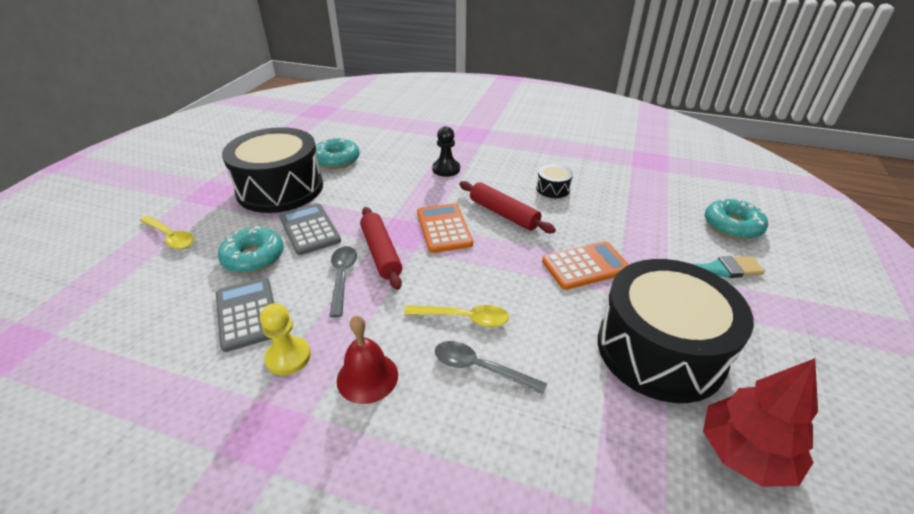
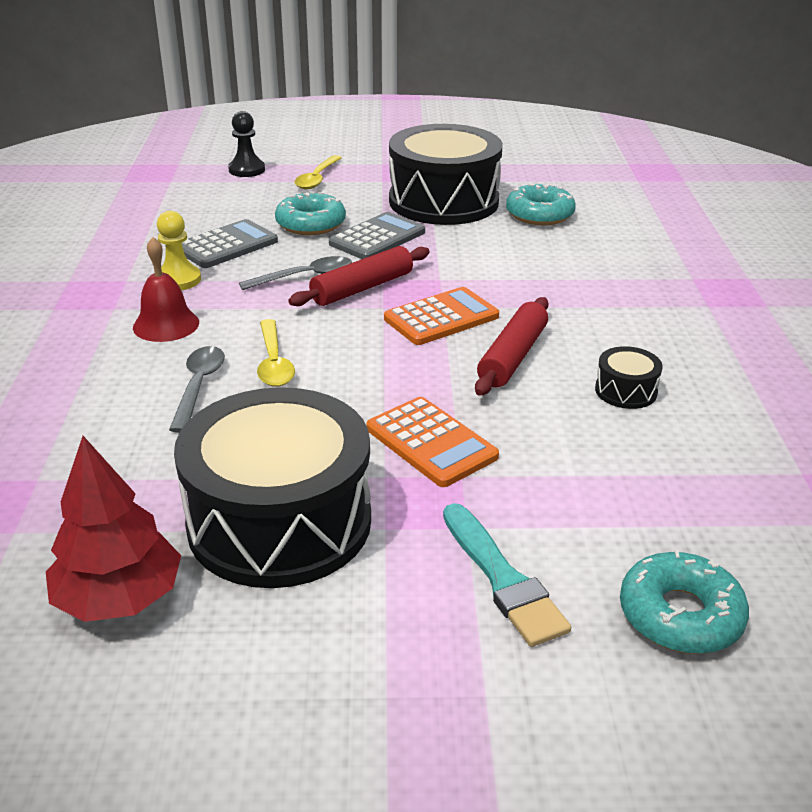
camera: 70 degrees right, 5 degrees down
(446, 169) = (593, 292): black pawn -> black pawn (247, 170)

